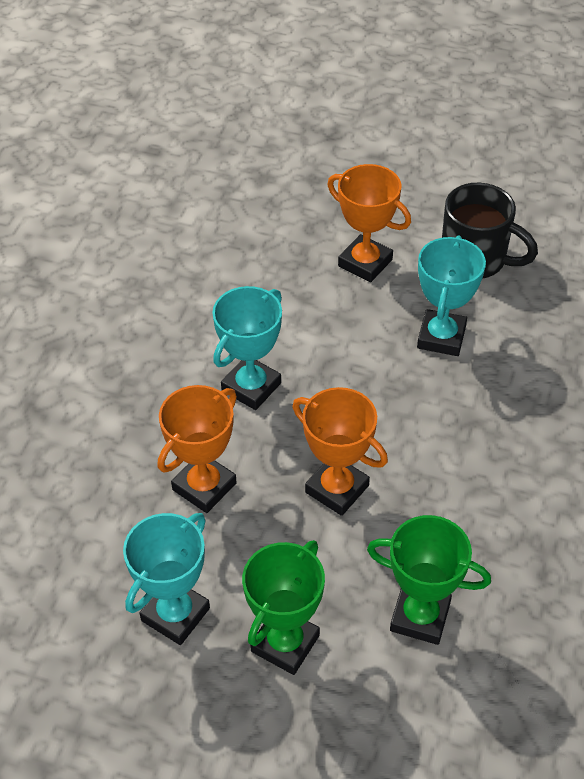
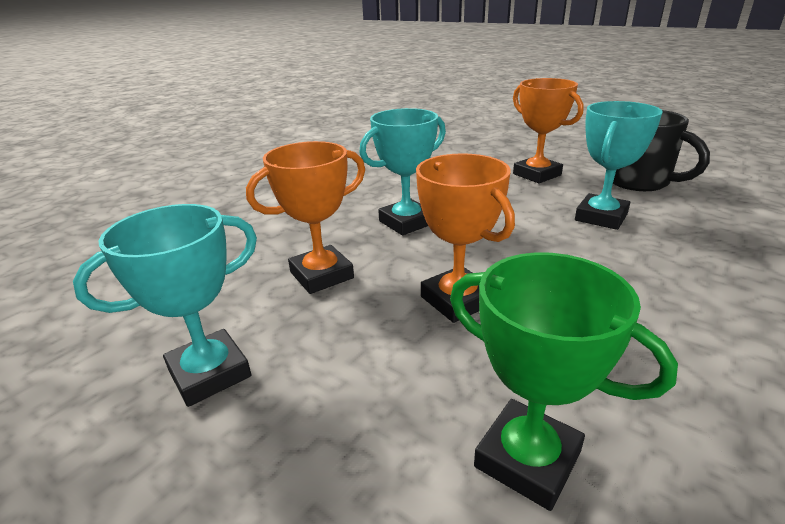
camera: 20 degrees right, 20 degrees down
(285, 643) = (315, 441): green trophy -> none

